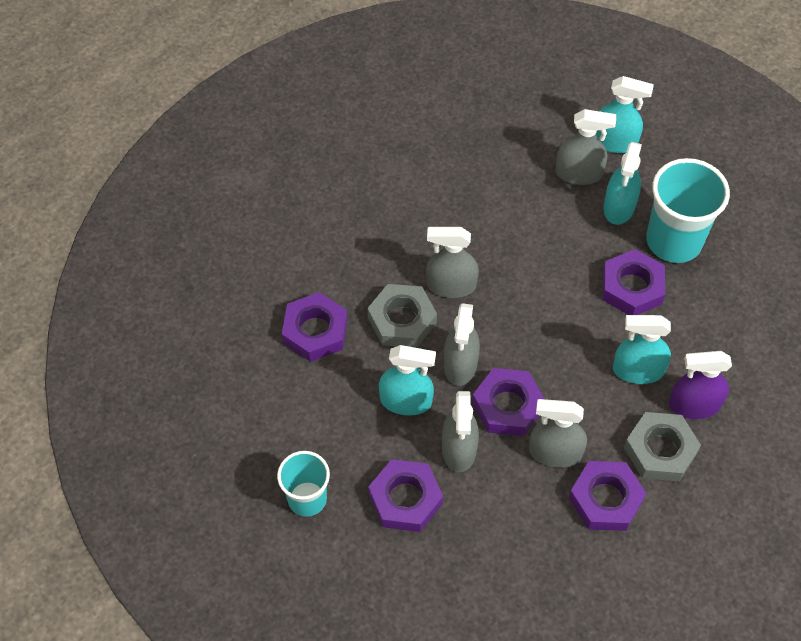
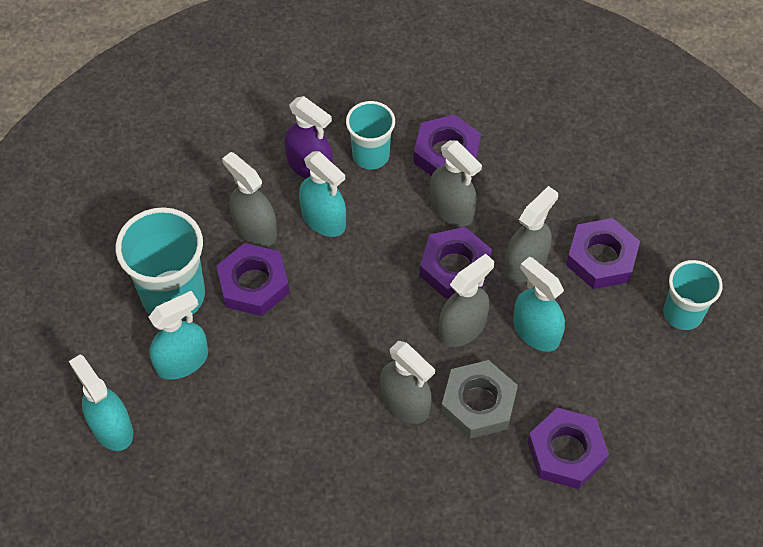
camera: 140 degrees left, 0 degrees up
(579, 173) = (180, 421): grey spray bottle -> grey spray bottle (255, 229)
(660, 450) = (371, 155): grey nut -> turquoise cup

